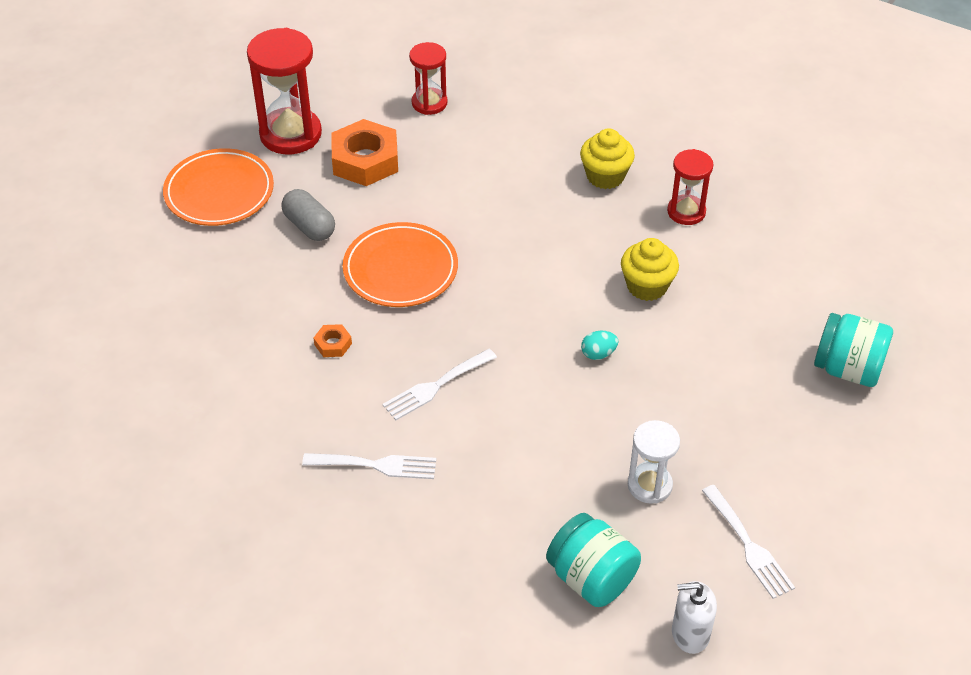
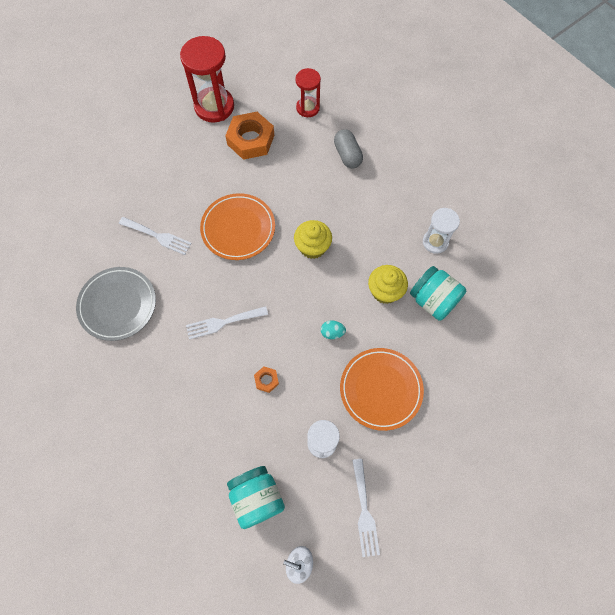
camera: 20 degrees right, 20 degrees up
(219, 192) = (155, 137): orange plate -> orange plate (381, 389)
(265, 409) = (118, 305): none -> grey plate
(309, 226) = (197, 179): grey capsule -> grey capsule (347, 155)
(333, 344) = (175, 270): orange nut -> orange nut (266, 380)
(376, 465) = (164, 368): white fork -> white fork (158, 236)
(605, 176) = (395, 198): yellow cupcake -> yellow cupcake (312, 247)
(686, 212) = (435, 242): red hourglass -> white hourglass
(848, 369) = (488, 400): turquoise jar -> turquoise jar (433, 300)

